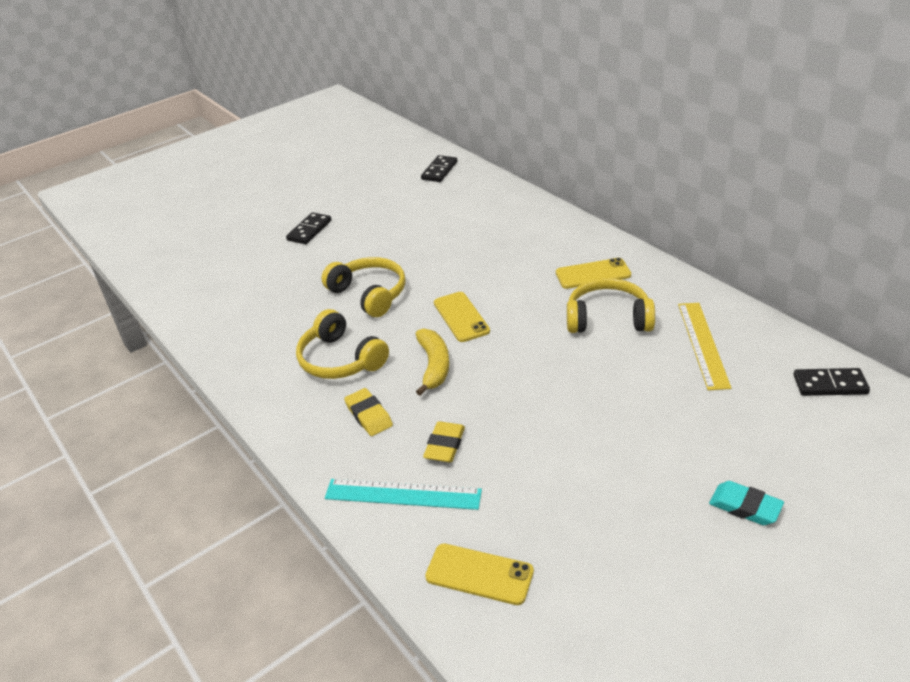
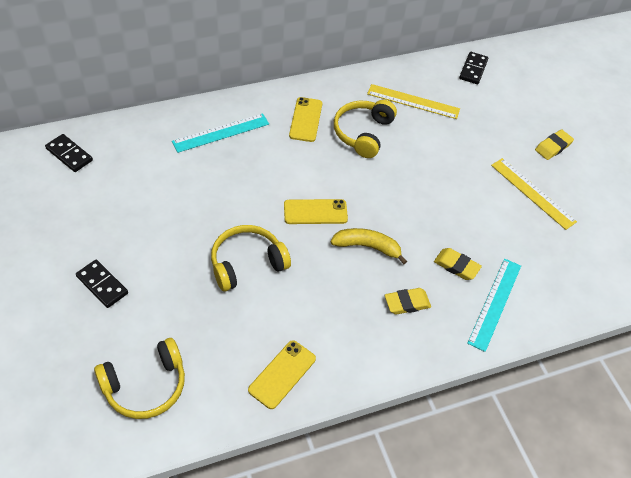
camera: 80 degrees left, 15 degrees up
(340, 359) = (329, 306): yellow headphones -> yellow headphones (145, 385)
(479, 574) = (572, 282): yellow phone -> yellow phone (282, 374)
(527, 231) = (221, 132): none -> turquoise ruler
(625, 499) = (532, 193): none -> yellow ruler
(745, 507) = (553, 147): turquoise eraser -> yellow eraser

